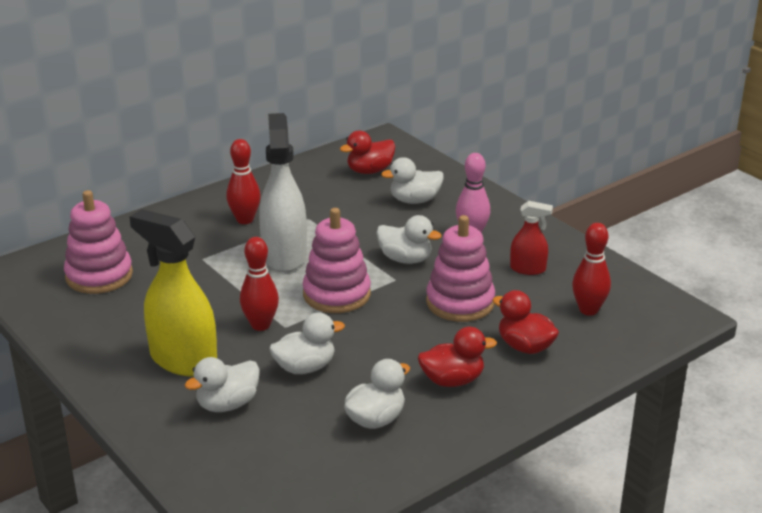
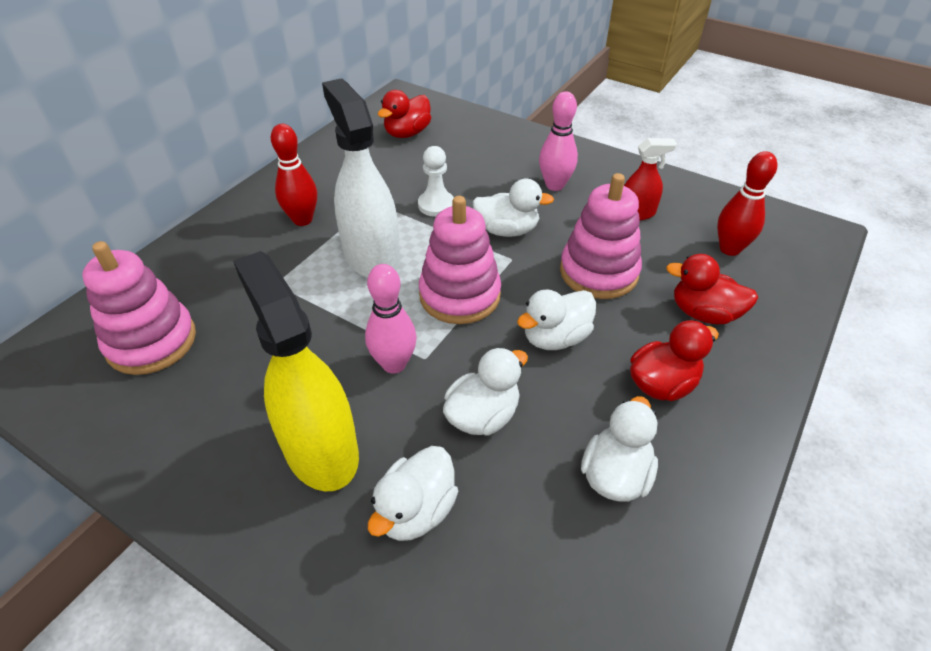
camera: 20 degrees left, 15 degrees up
(183, 360) = (320, 450): yellow spray bottle -> yellow spray bottle turned 45 degrees clockwise
(260, 325) = (394, 364): red bowling pin -> pink bowling pin
(359, 230) = (436, 205): none -> white pawn
(414, 200) = (473, 158): white duck -> white duck (555, 338)

